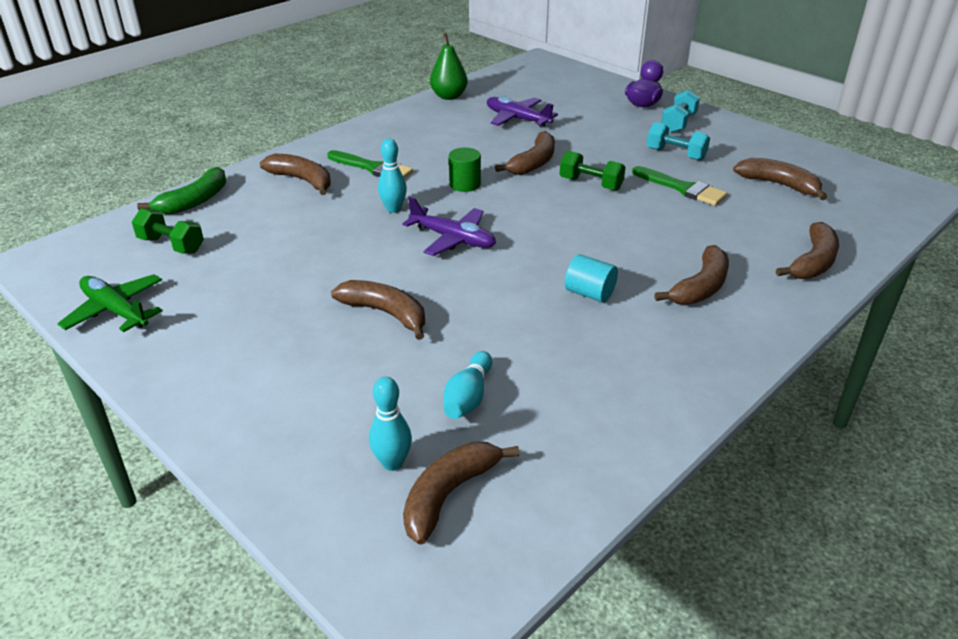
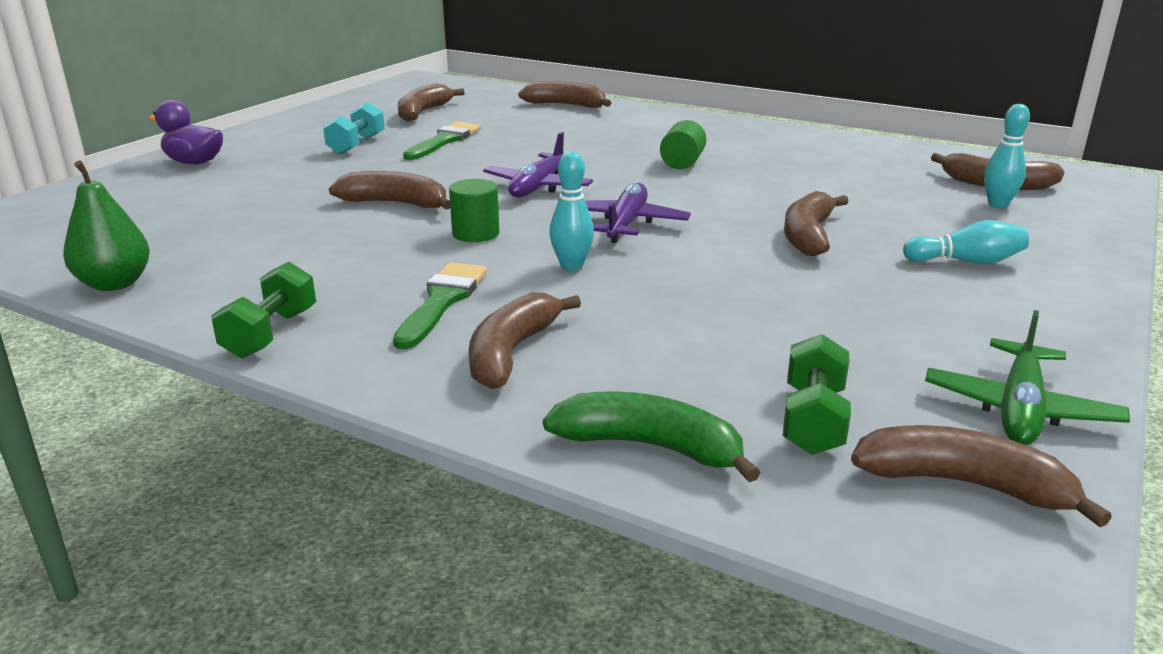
camera: 105 degrees left, 10 degrees down
(468, 397) = (885, 190): turquoise bowling pin -> turquoise bowling pin (966, 261)
(517, 119) = (236, 224): purple plane -> purple plane (538, 187)
(589, 293) = (682, 163): turquoise cylinder -> green cylinder
(590, 184) = (448, 174): green dumbbell -> green dumbbell (270, 333)
(678, 123) = (262, 146): turquoise dumbbell -> none
(700, 287) = (635, 132): brown banana -> brown banana (964, 484)

